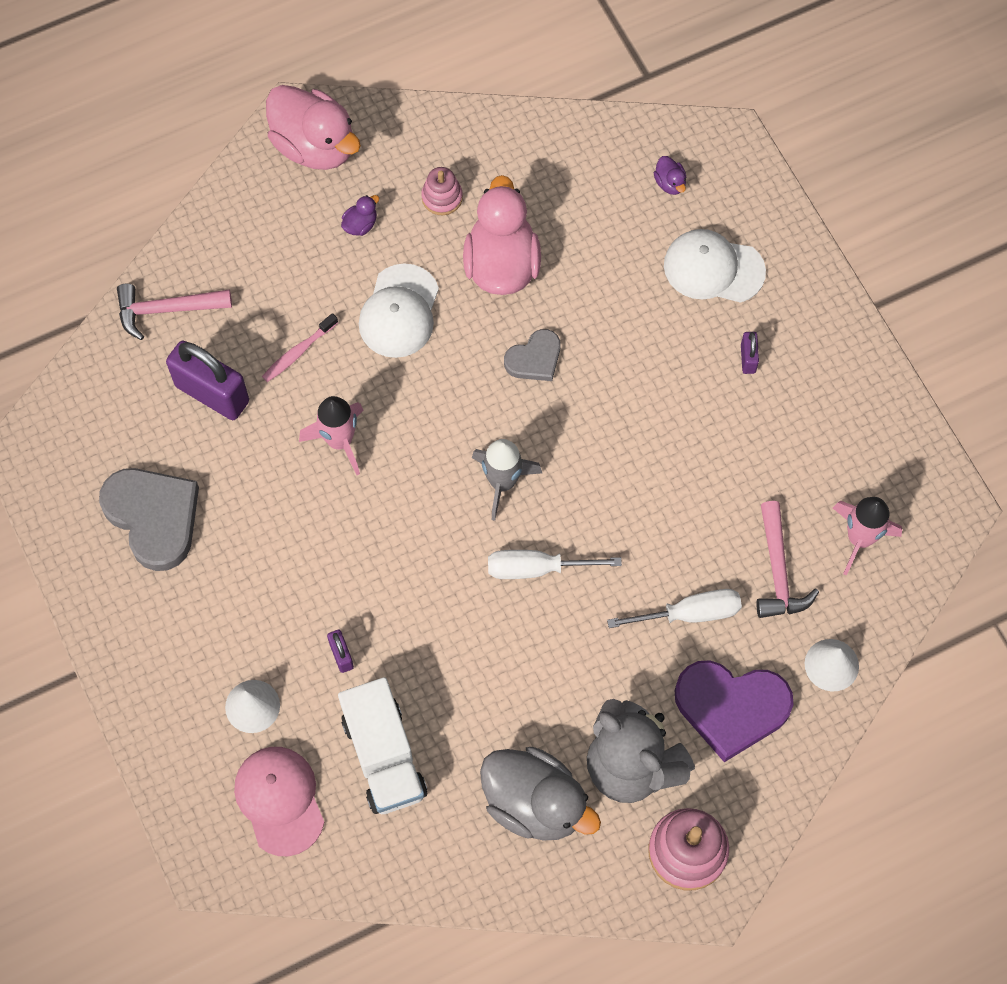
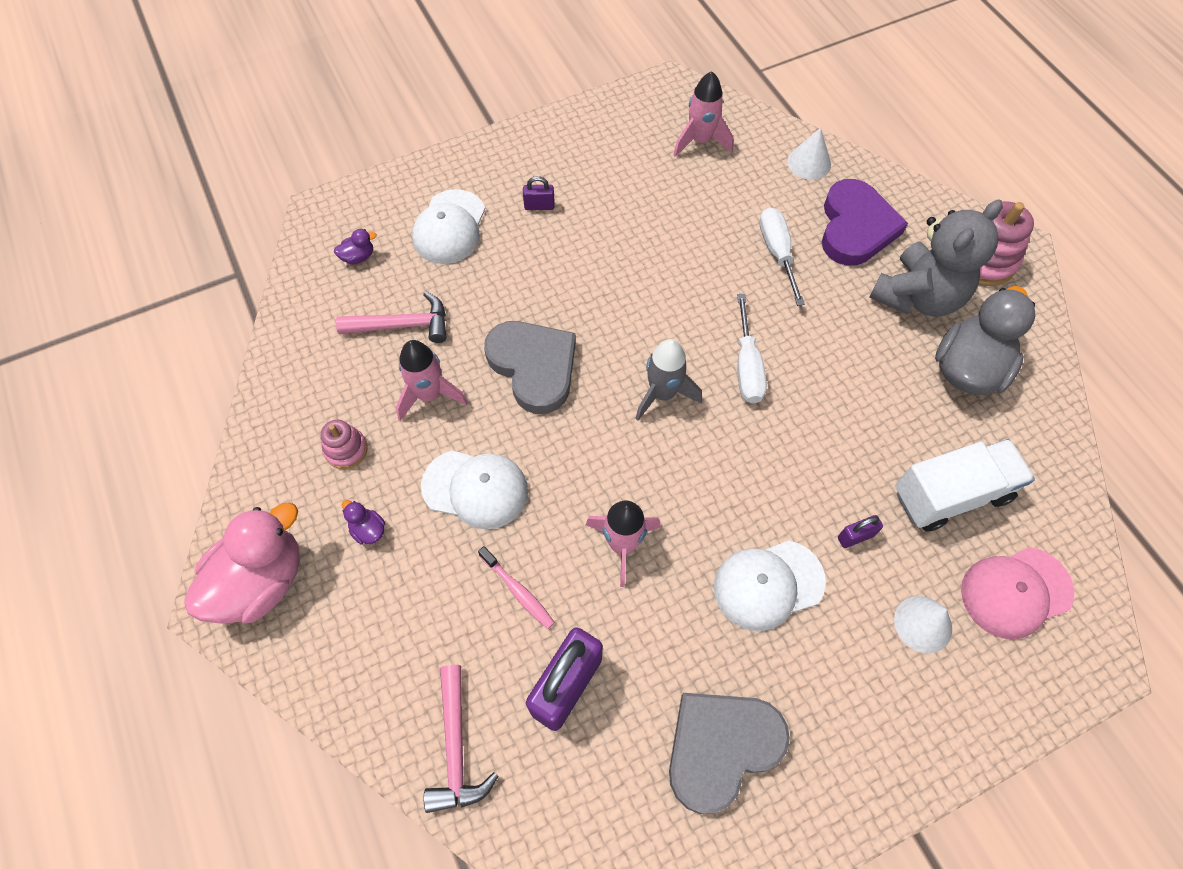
camera: 90 degrees left, 5 degrees down
(296, 569) = (768, 584): none -> white cap
(501, 264) = (429, 395): pink duck -> pink rocket
(534, 359) = (534, 367): grey heart -> grey heart, size x1.77
(778, 571) = (732, 193): pink hammer -> pink hammer (402, 325)

